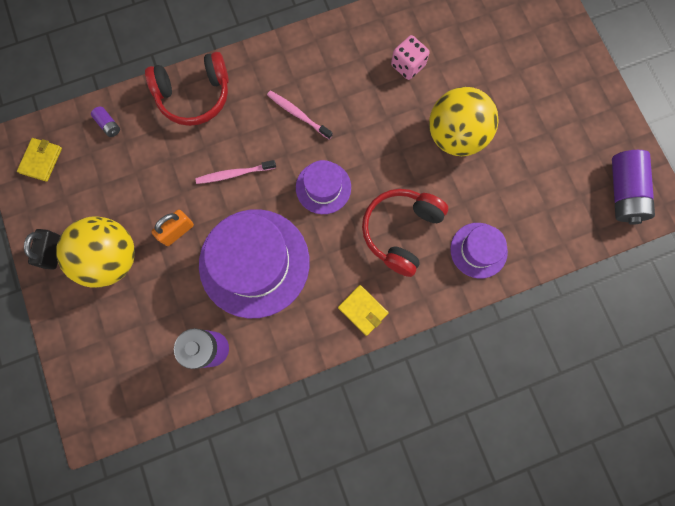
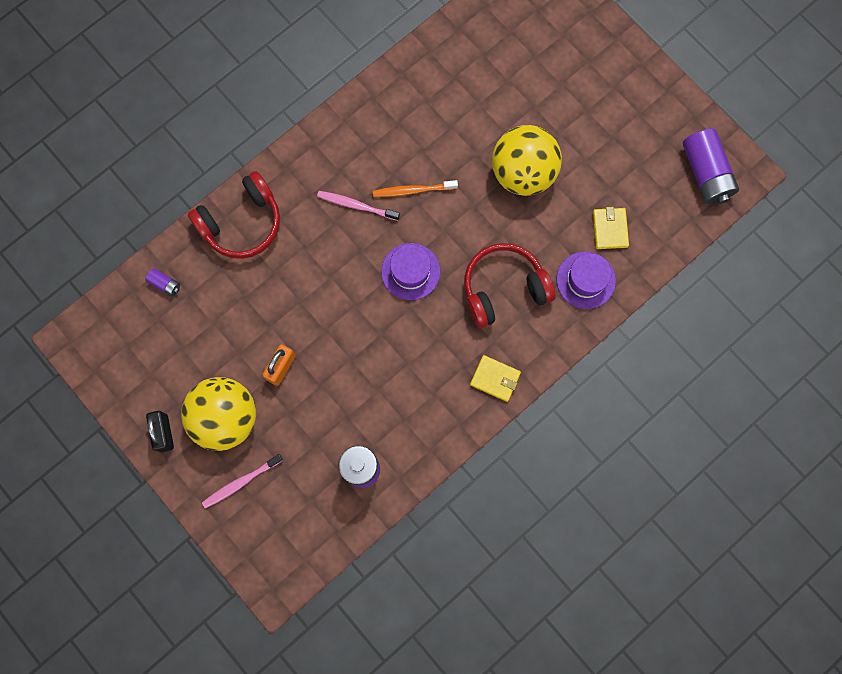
camera: 20 degrees left, 0 degrees up
(41, 160) = (110, 345): yellow wallet -> yellow wallet (610, 229)
(234, 174) = (315, 289): pink toothbrush -> pink toothbrush (240, 482)
(254, 263) = (371, 371): purple hat -> none
(352, 118) = (412, 190): none -> orange toothbrush
(400, 231) = (503, 288): red headphones -> red headphones turned 60 degrees clockwise
(408, 66) = (449, 116): pink dice -> none

